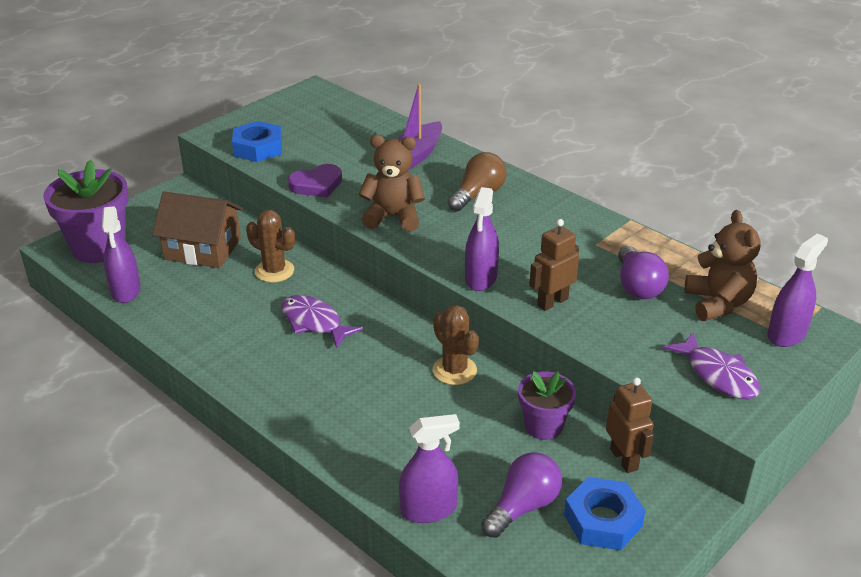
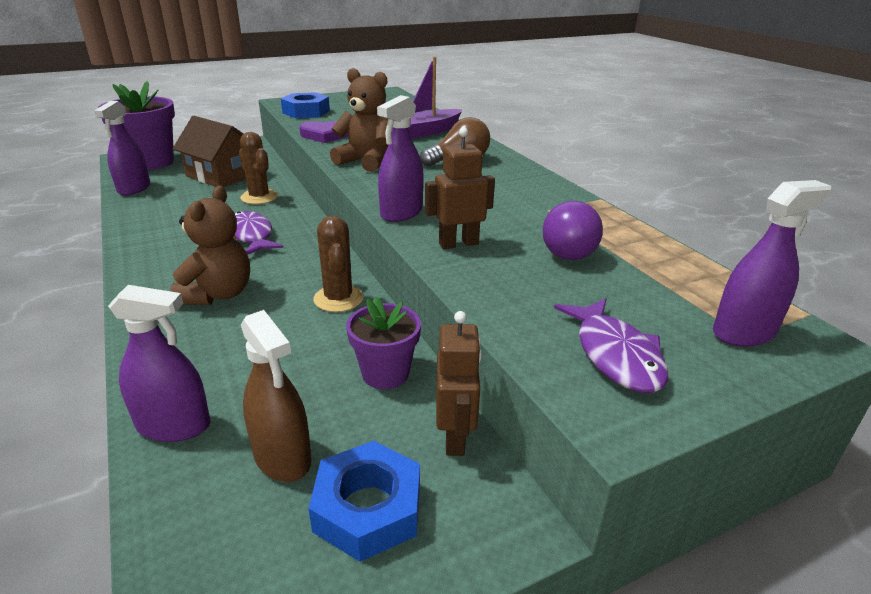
camera: 20 degrees right, 5 degrees down
(523, 506) = (282, 457): purple light bulb -> brown spray bottle
(718, 303) = (661, 282): brown teddy bear -> brown teddy bear (218, 294)

